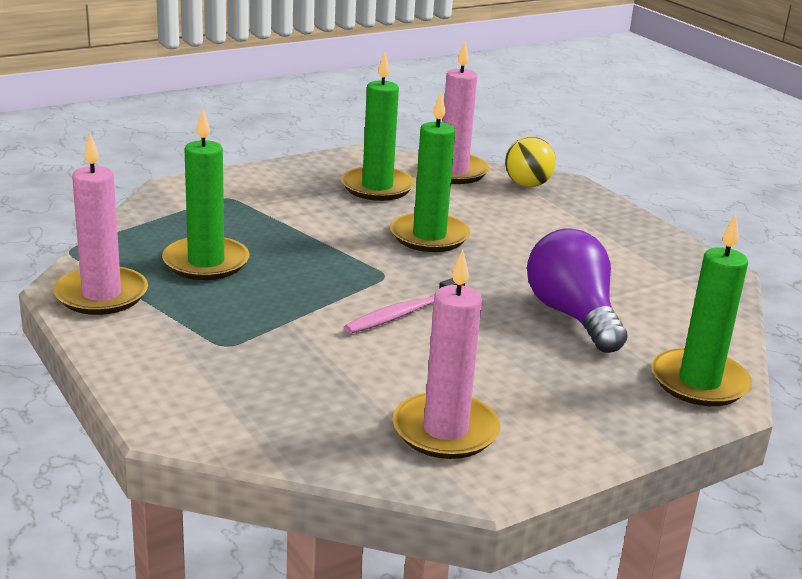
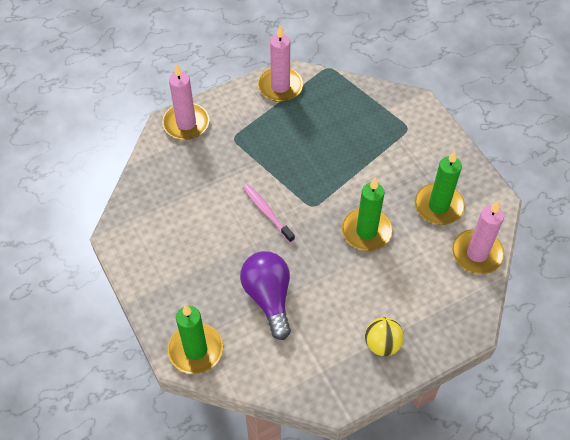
camera: 95 degrees right, 30 degrees up
(206, 262) = (319, 124): green candle -> none
(445, 431) = (157, 224): pink candle -> pink candle (186, 123)
(527, 185) = (463, 300): yellow ball -> yellow ball (382, 344)
(572, 315) = (268, 297): purple light bulb -> purple light bulb turned 90 degrees counterclockwise

